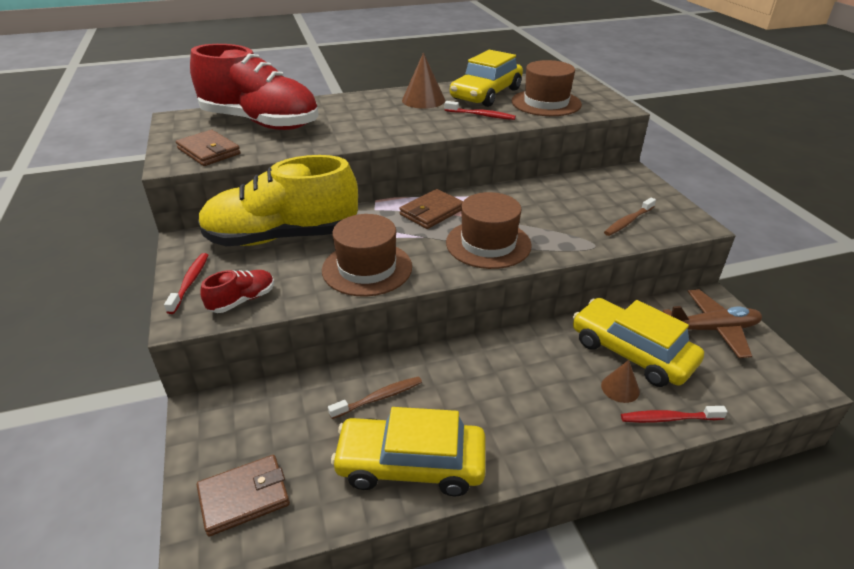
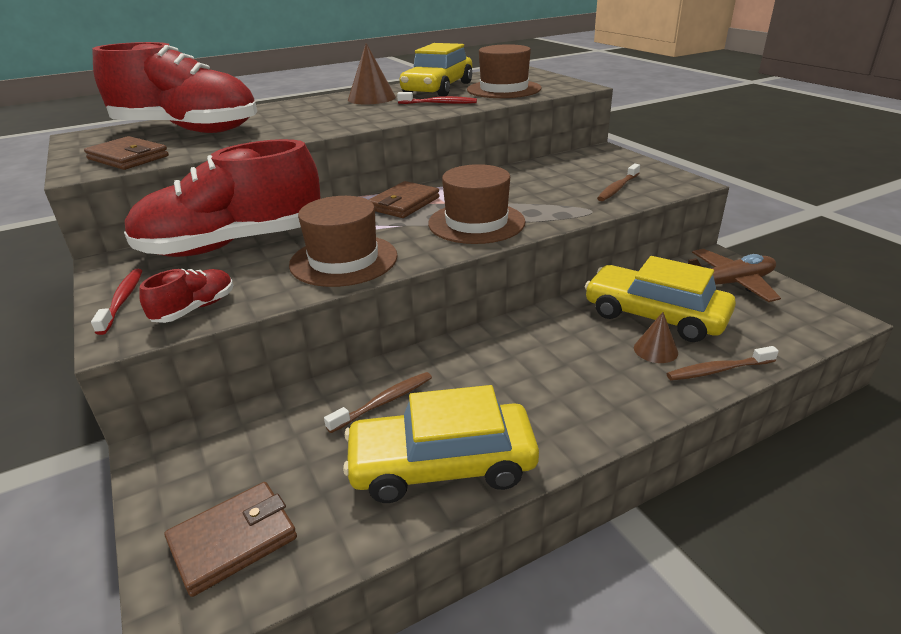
camera: 10 degrees left, 5 degrees down
(282, 237) = (232, 245): yellow shoe -> red shoe
(669, 418) = (718, 370): red toothbrush -> brown toothbrush

